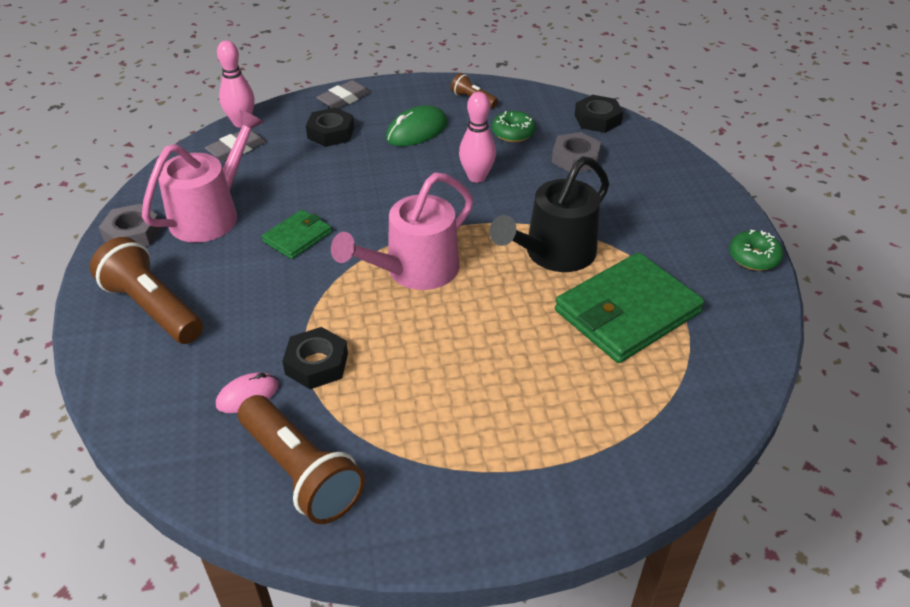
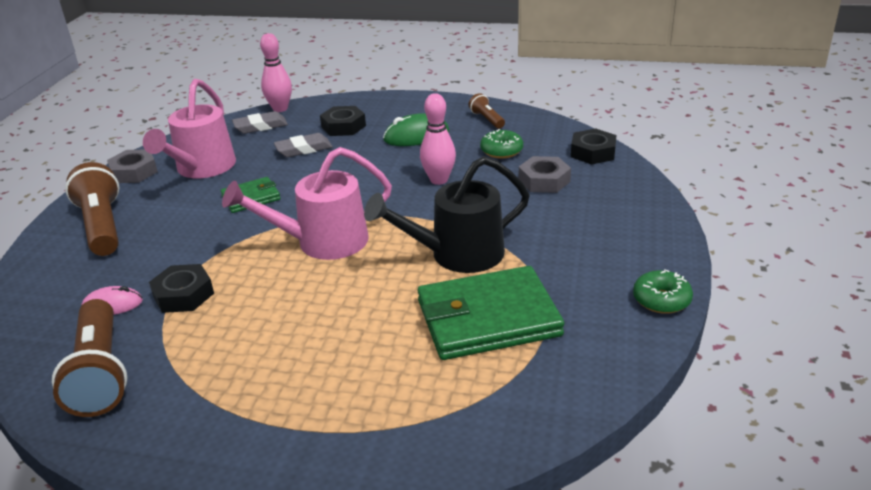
camera: 25 degrees right, 10 degrees down
(212, 214) = (202, 169): pink watering can -> pink watering can turned 135 degrees clockwise
(344, 99) = (375, 103): grey eraser -> grey eraser (304, 149)

